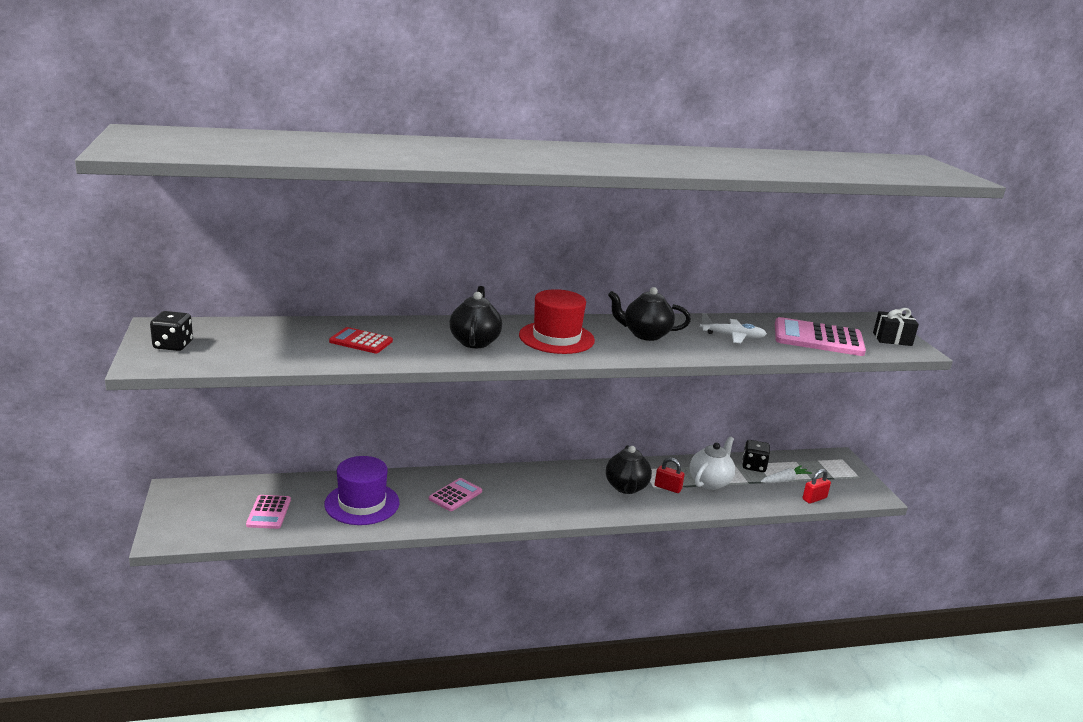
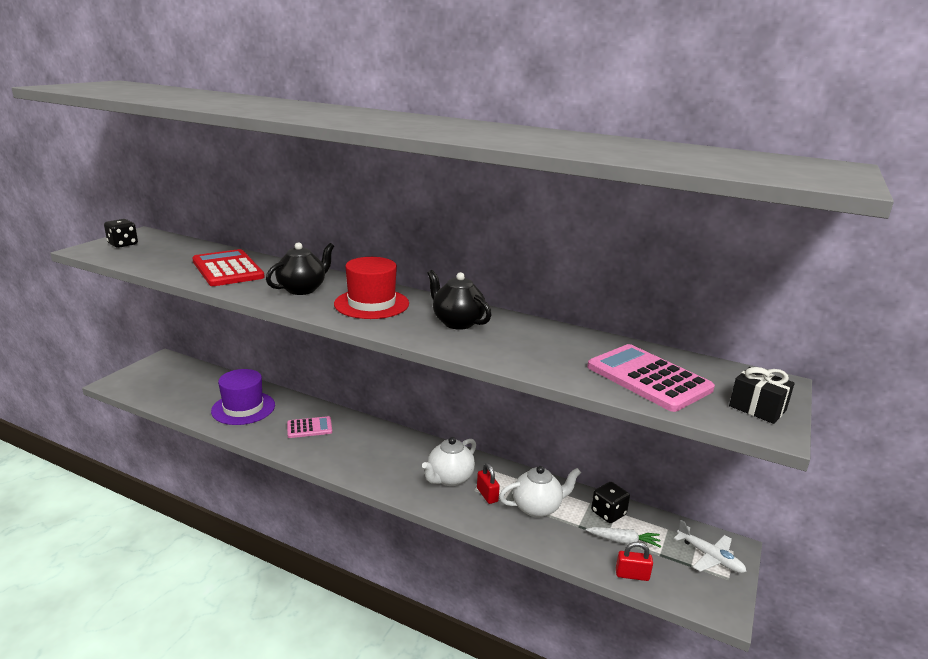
camera: 40 degrees right, 0 degrees up
(269, 512) = (185, 391): pink calculator -> none
(361, 341) = (227, 269): red calculator -> red calculator, size x1.76
(626, 487) = (449, 478): black teapot -> white teapot
(732, 336) = (546, 348): white plane -> white plane (709, 557)

